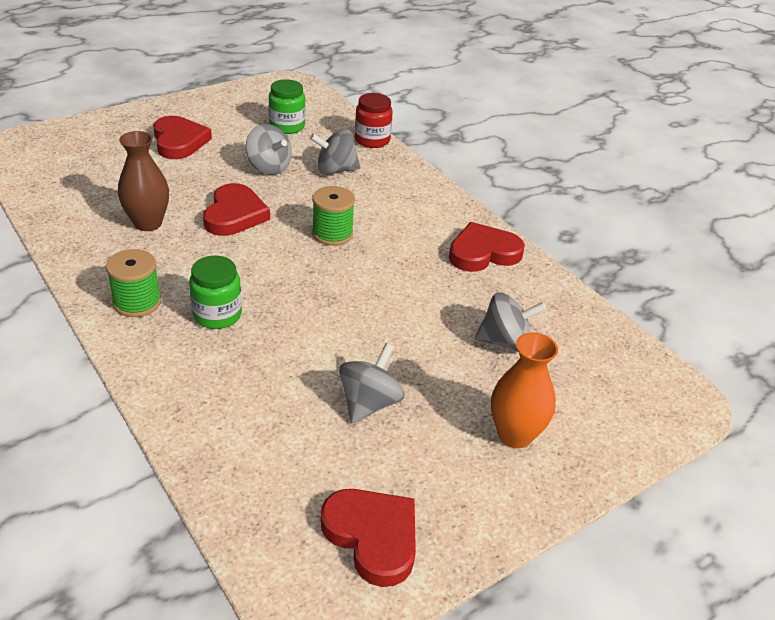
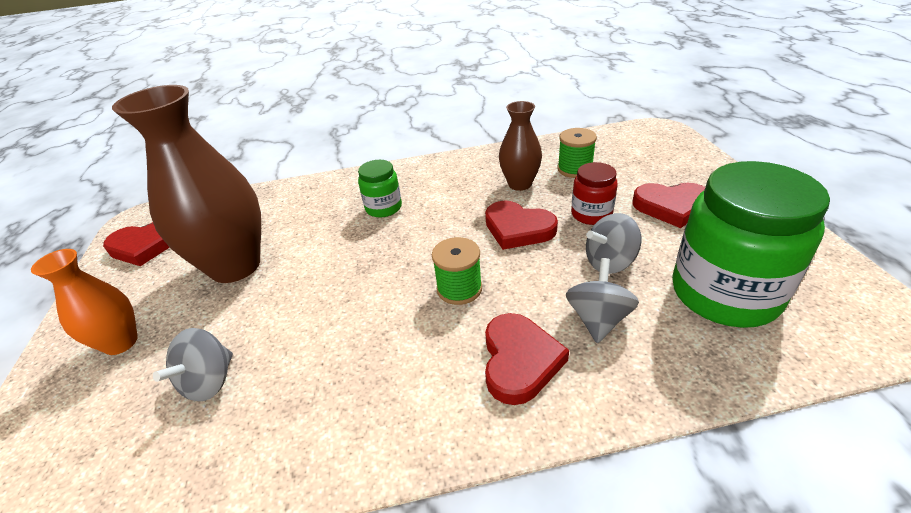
camera: 120 degrees right, 0 degrees up
(137, 302) = (420, 177): green spool -> green spool (574, 169)
(287, 126) = (724, 293): green jar -> green jar, size x2.03
(369, 403) = (235, 266): grey spinning top -> brown vase
(372, 140) = (691, 383): red jar -> red jar (591, 214)
(483, 253) = (354, 425): red heart -> red heart (519, 361)

